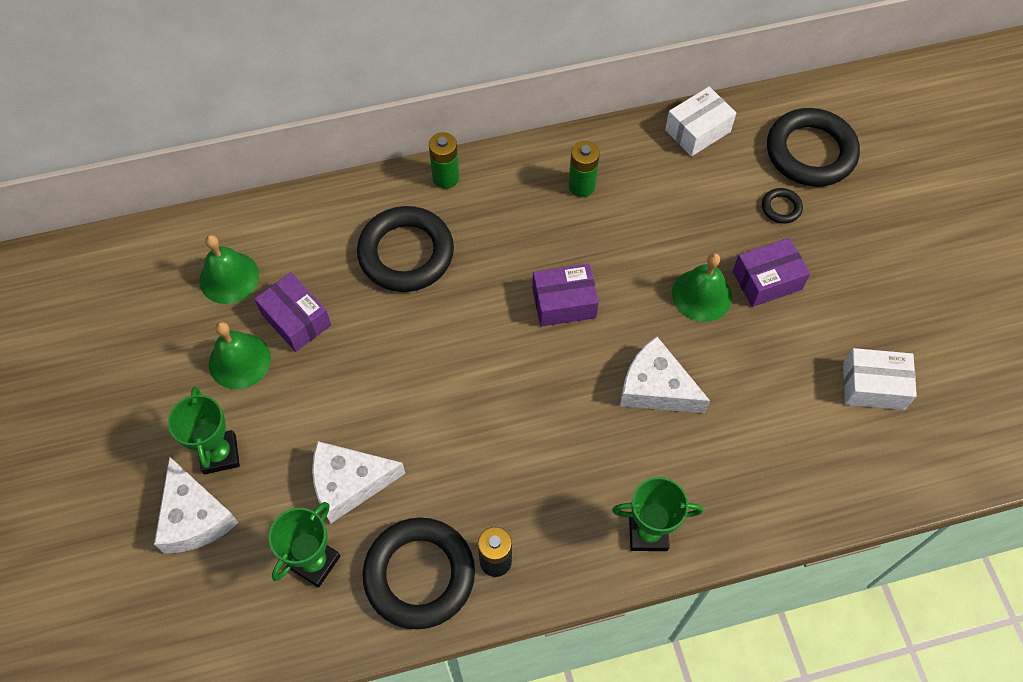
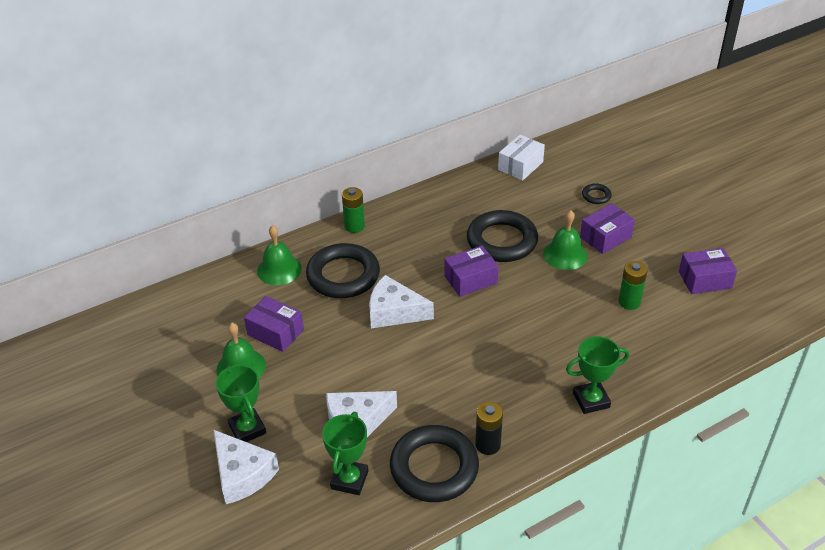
camera: 15 degrees left, 20 degrees down
(229, 277) = (213, 318): green bell -> green bell (279, 269)
(581, 186) = (454, 211): green battery -> green battery (629, 302)
(656, 387) = (557, 314): white cheese -> white cheese (394, 312)
(810, 152) = (601, 162): black ring -> black ring (502, 241)
(873, 386) = (705, 280): white box -> purple box

